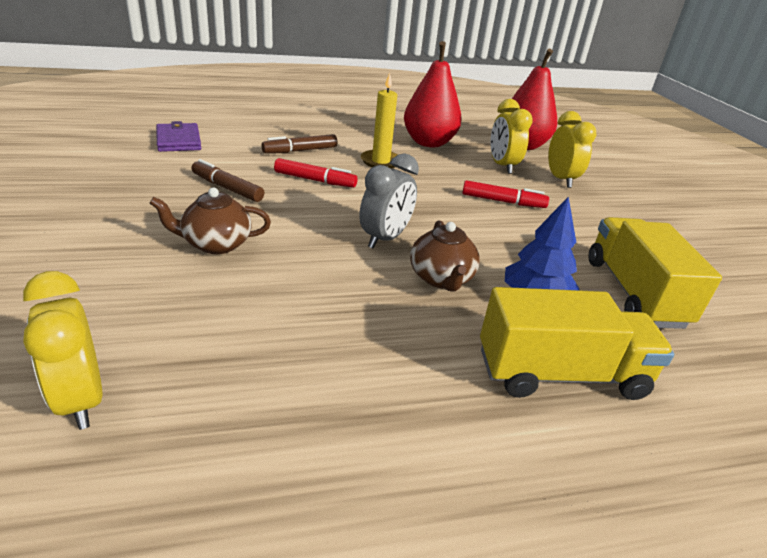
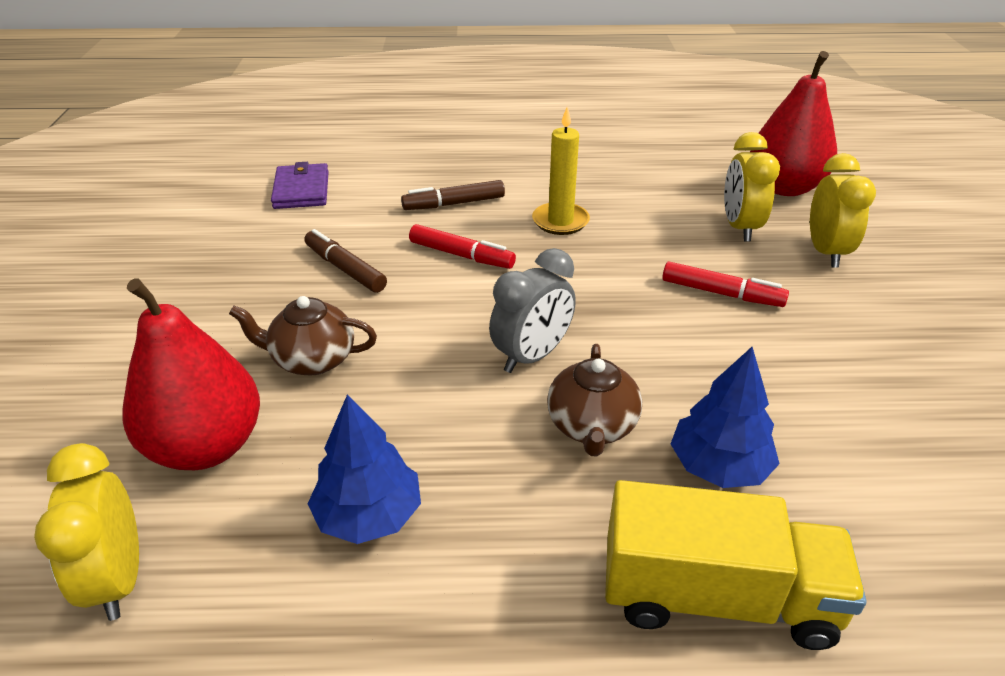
camera: 15 degrees right, 5 degrees up
(290, 341) = (369, 515): none -> blue tree
(428, 143) = (639, 185): red pear -> red pear (206, 446)
(633, 292) = (876, 464): yellow truck -> none

